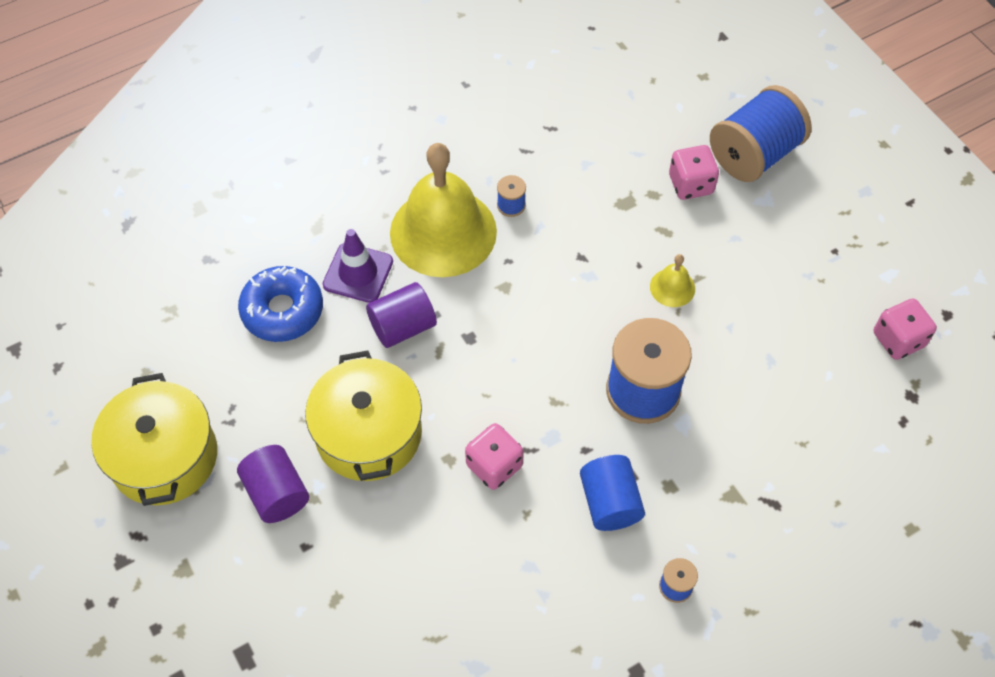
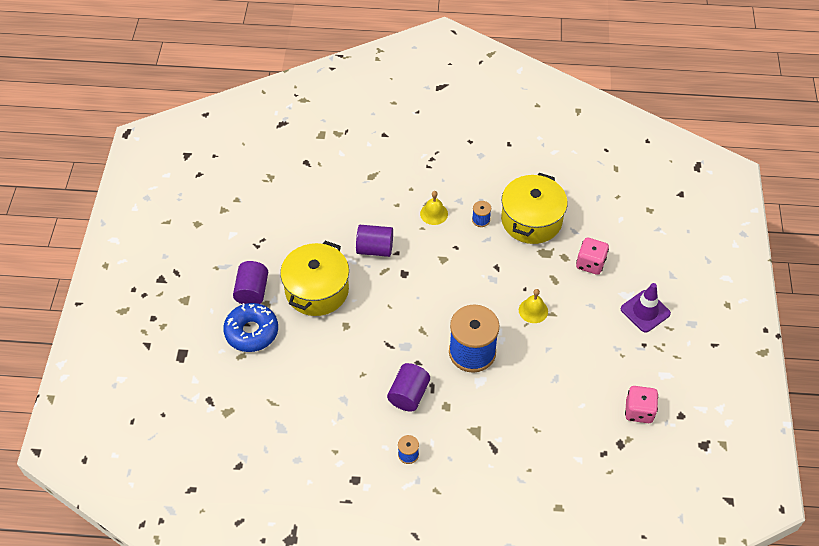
camera: 35 degrees right, 5 degrees down
(164, 457) = (215, 244): yellow pot -> yellow pot (531, 220)
(282, 310) = (322, 207): blue donut -> blue donut (251, 332)
(358, 273) = (374, 210): purple traffic cone -> purple traffic cone (645, 311)
(443, 232) = (434, 213): yellow bell -> yellow bell, size x0.41
(494, 466) = (365, 342): pink dice -> none
(609, 502) = (408, 395): blue cylinder -> purple cylinder
(754, 154) = (642, 268): blue spool -> none

